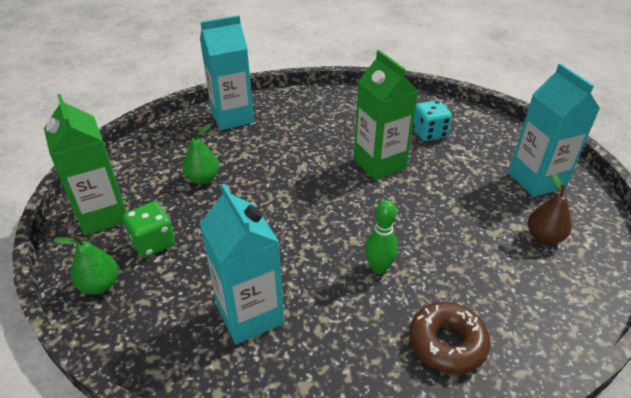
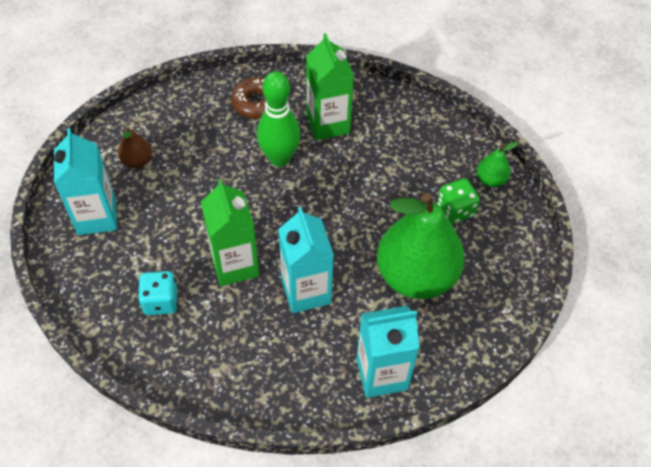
camera: 170 degrees left, 15 degrees up
(103, 215) = (505, 247): green carton -> green carton (328, 124)
(203, 179) = (416, 276): green pear -> green pear, size x2.36
(250, 315) = (380, 141): turquoise carton -> turquoise carton (306, 291)
(379, 268) = (279, 158): green bowling pin -> green bowling pin, size x1.73

